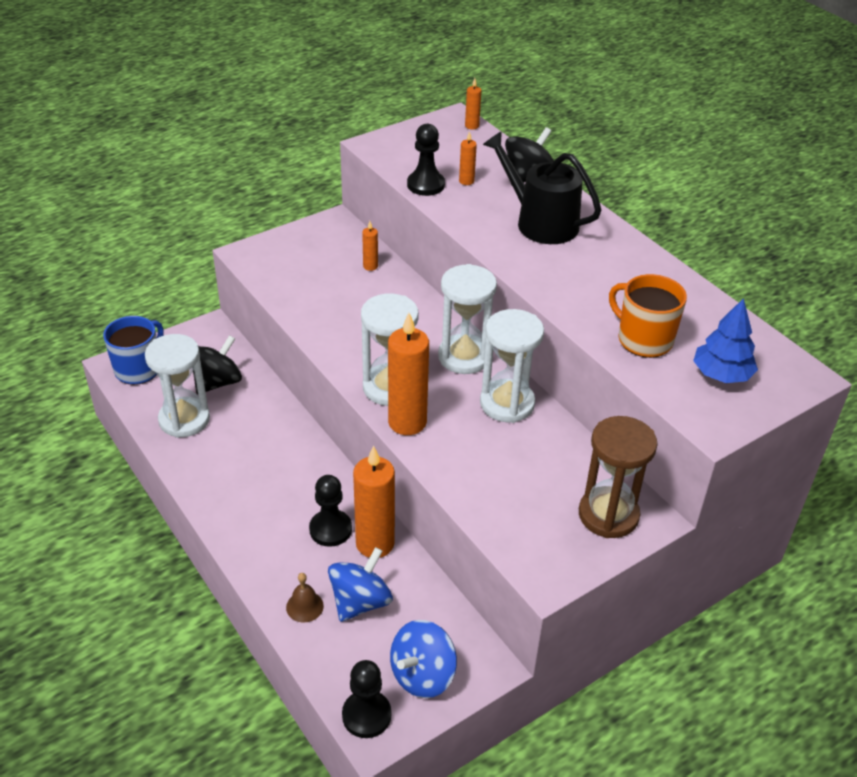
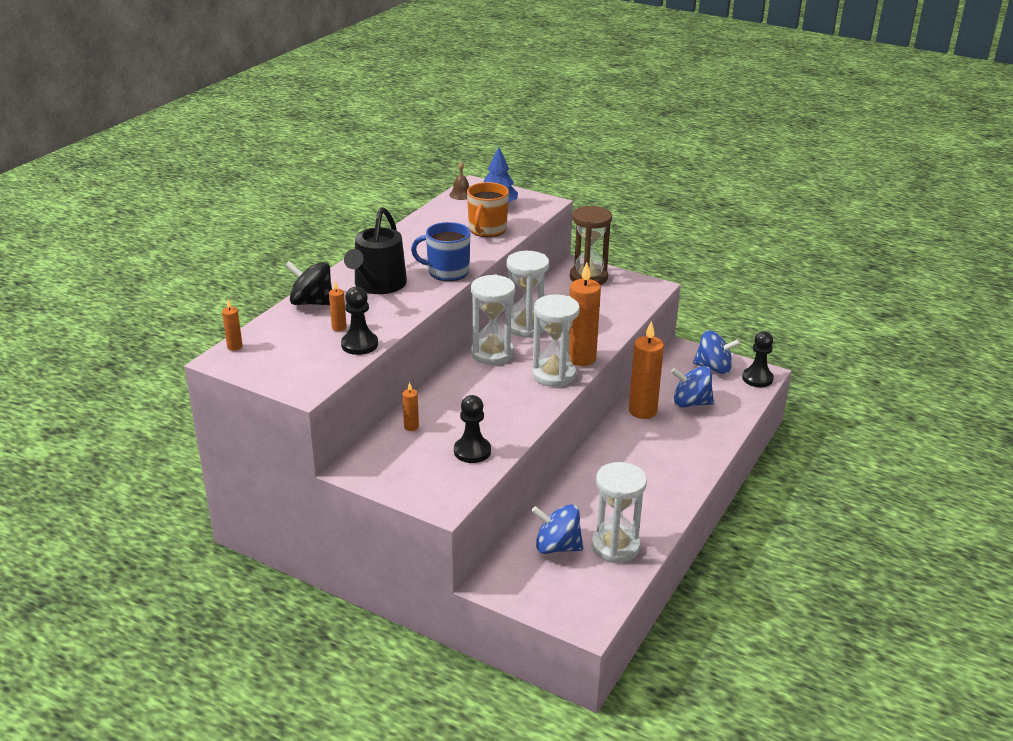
camera: 115 degrees left, 10 degrees down
(138, 369) = (581, 606): blue mug -> blue mug (447, 272)
(217, 382) = (557, 547): black spinning top -> blue spinning top
(304, 606) = (716, 422): brown bell -> brown bell (461, 194)
(330, 529) = (649, 432): black pawn -> black pawn (472, 451)

